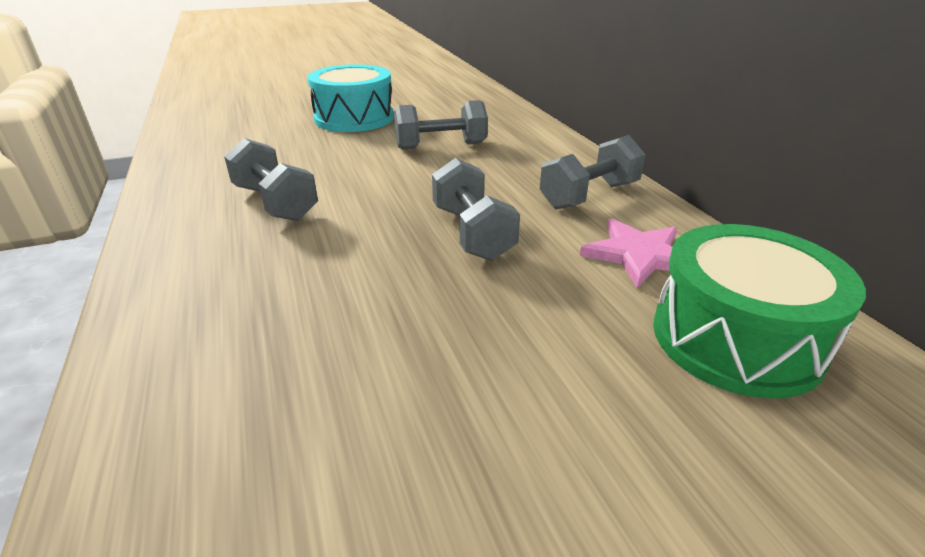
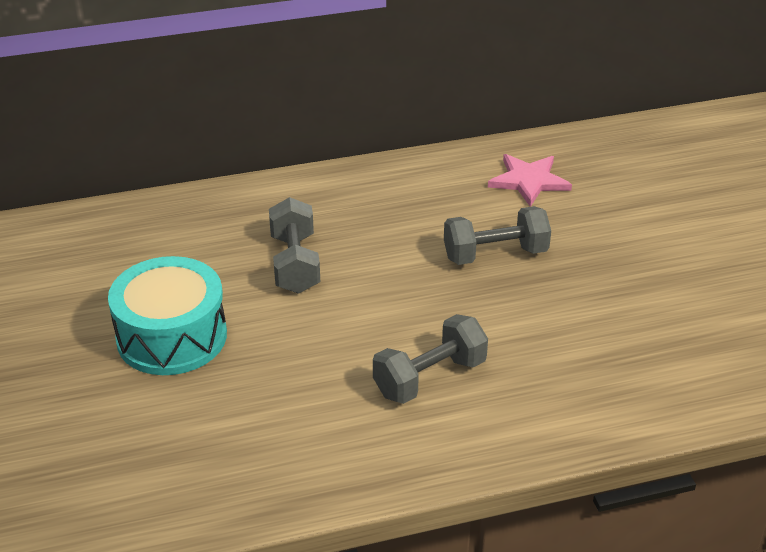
camera: 85 degrees left, 5 degrees up
(589, 196) = (431, 186): grey dumbbell -> none
(736, 338) = (619, 167): green drum -> none

